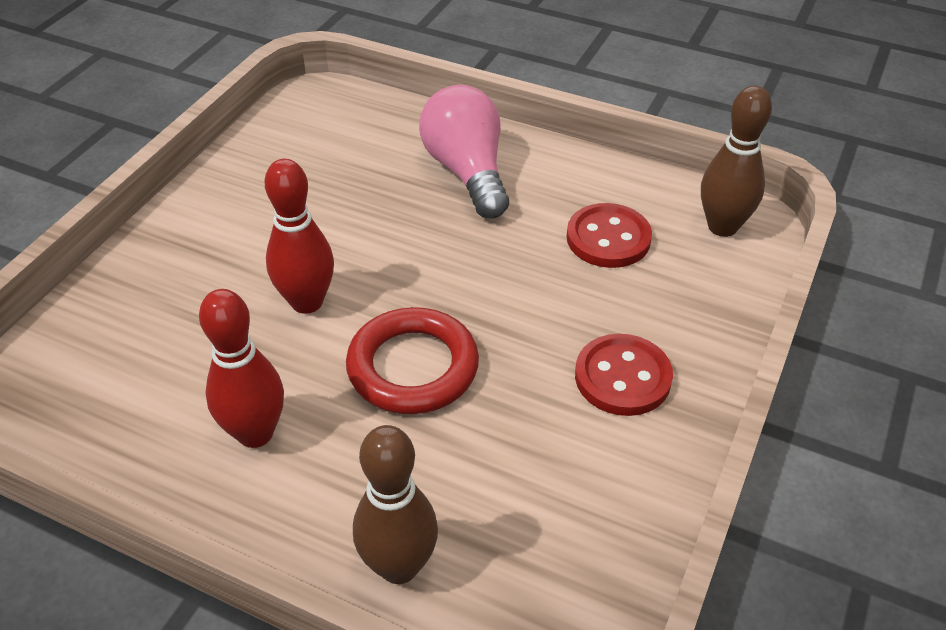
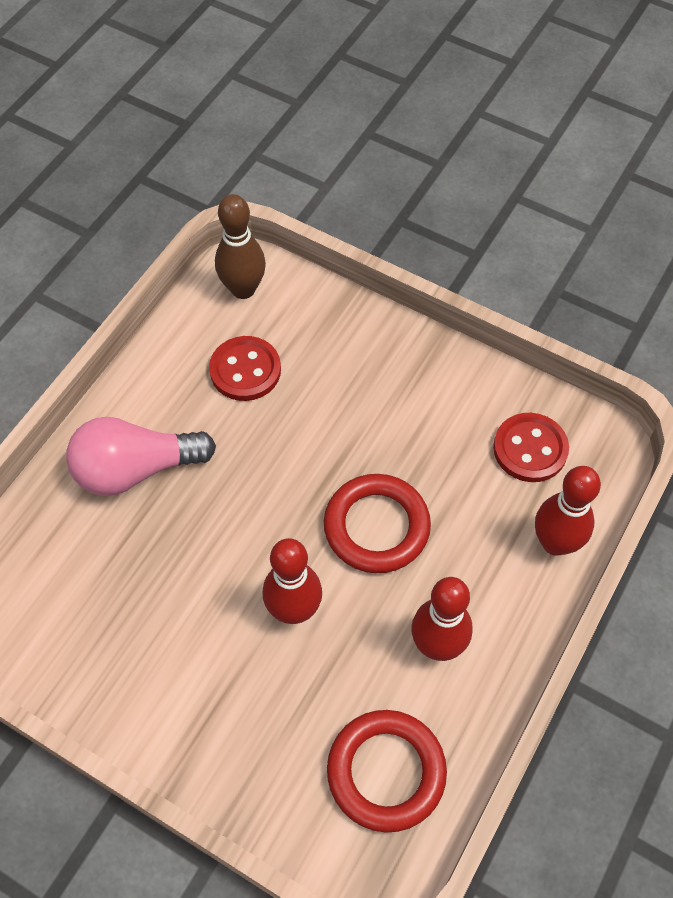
camera: 85 degrees left, 15 degrees up
(110, 391) = (386, 772): none -> red ring
(399, 566) = (555, 543): brown bowling pin -> red bowling pin
(622, 377) = (397, 385): red button -> red button (530, 449)

